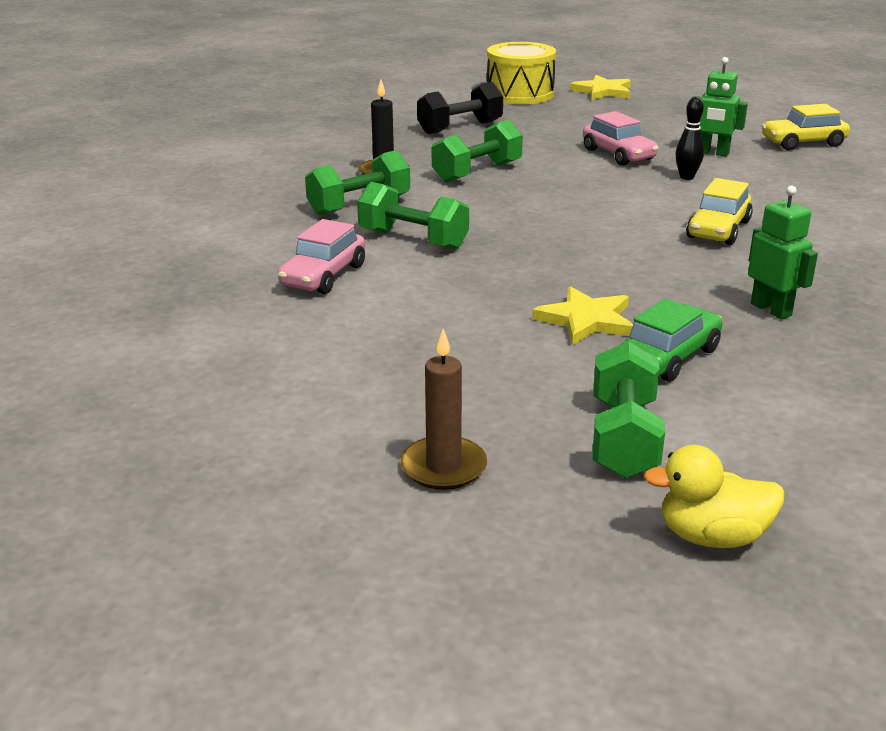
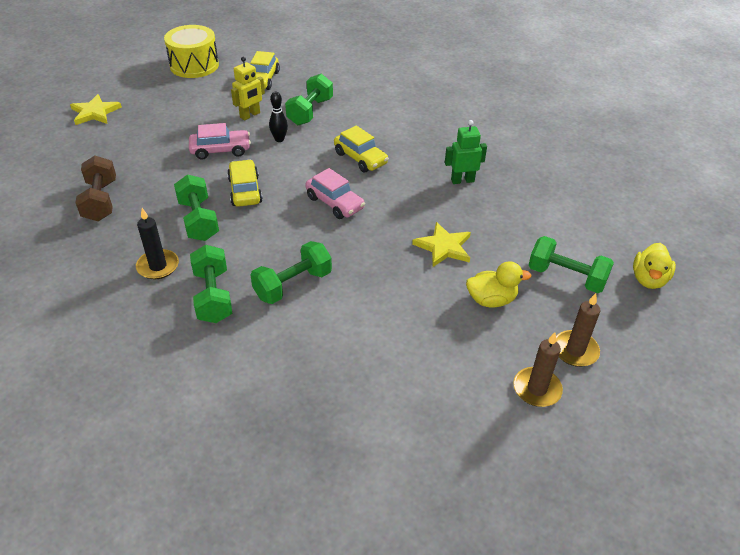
camera: 70 degrees left, 15 degrees up
(324, 276) = (323, 345): pink car -> pink car (335, 203)
(334, 440) = (537, 389): none -> brown candle
(460, 128) = (101, 201): black dumbbell -> brown dumbbell
(502, 375) = (491, 300): none -> yellow duck
(520, 94) = (58, 149): yellow drum -> yellow drum (194, 65)
(558, 182) = (245, 190): none -> yellow car
(669, 357) = (496, 233): green car -> none
(712, 153) = (250, 115): green robot -> yellow robot
(777, 181) = (310, 111): none -> green dumbbell

